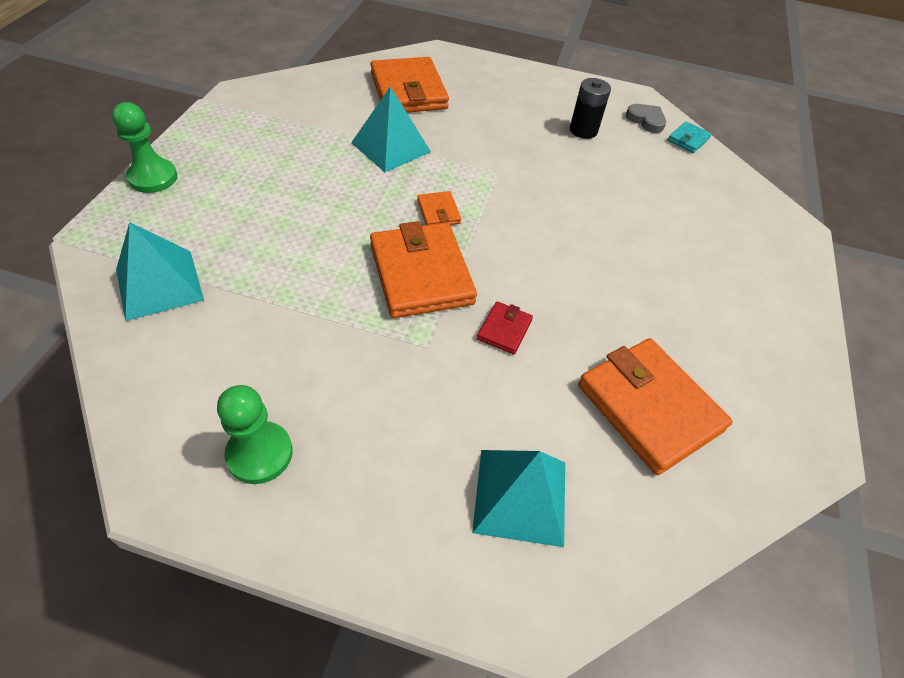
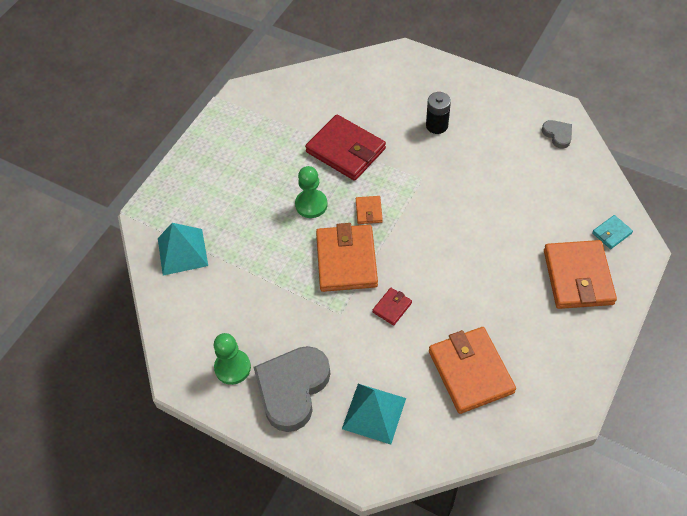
camera: 20 degrees right, 5 degrees up
(153, 178) = (180, 167): green pawn -> green pawn (311, 204)
(372, 475) = (292, 389): none -> grey heart
(390, 147) = (345, 150): turquoise pyramid -> red wallet
(408, 91) = (369, 95): orange wallet -> orange wallet (578, 277)
(583, 130) = (500, 142): black battery -> black battery (437, 125)
(688, 139) = (586, 157): turquoise wallet -> turquoise wallet (611, 233)

